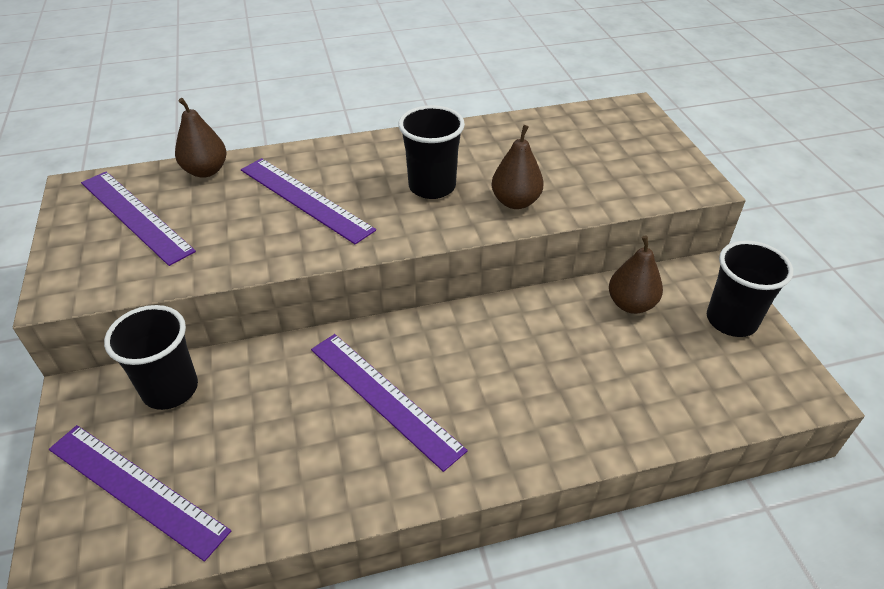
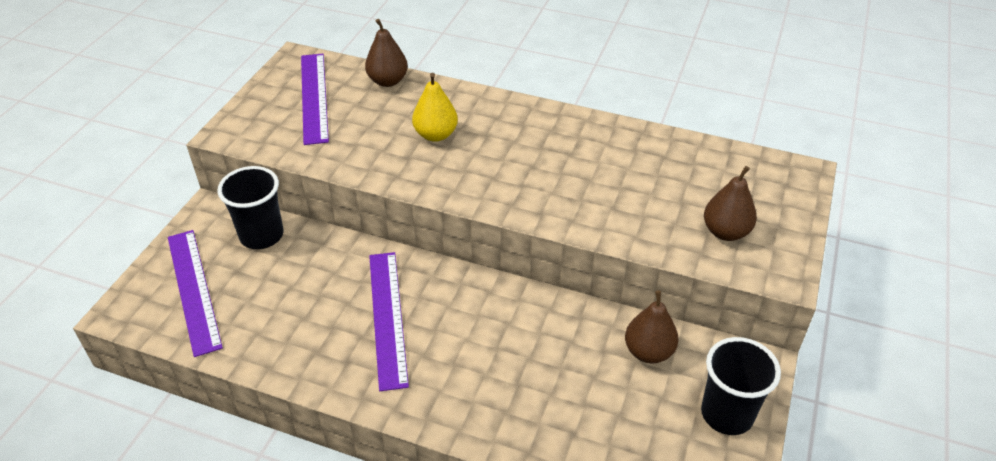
camera: 35 degrees right, 0 degrees up
(305, 199) = (435, 135): purple ruler -> yellow pear
(432, 187) = (540, 167): black cup -> none
(515, 202) = (595, 211): brown pear -> brown pear (725, 232)

